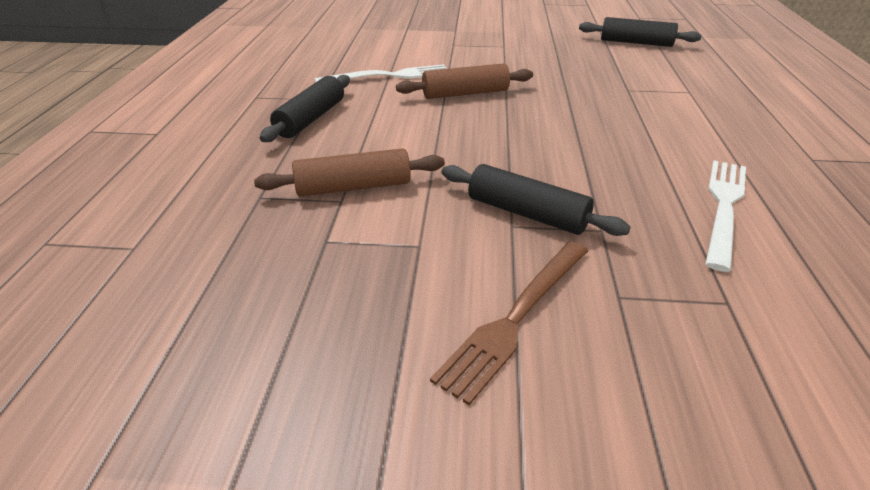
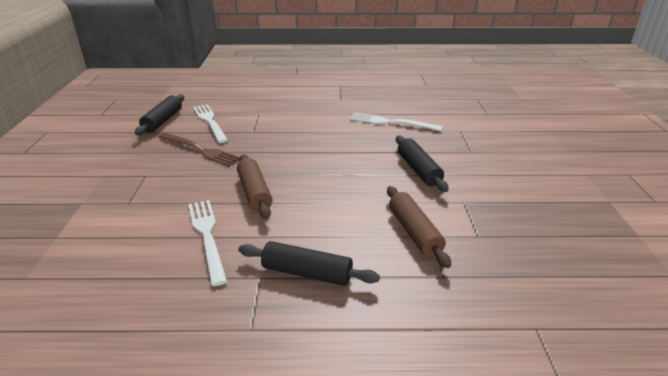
camera: 95 degrees left, 5 degrees down
(516, 317) = (500, 174): brown fork -> brown fork (200, 150)
(527, 213) = (418, 170): black rolling pin -> black rolling pin turned 45 degrees counterclockwise
(646, 65) = (210, 122): none -> white fork

